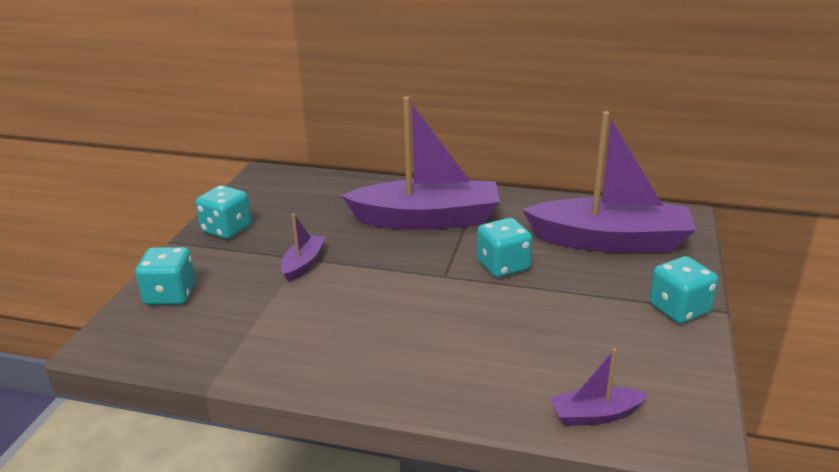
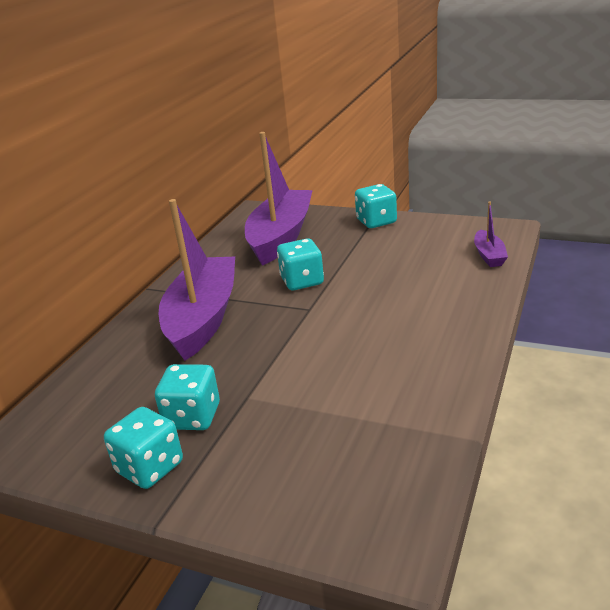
camera: 80 degrees left, 0 degrees up
(170, 295) = (297, 499): turquoise dice -> turquoise dice (192, 417)
(303, 264) = (260, 394): purple boat -> none

